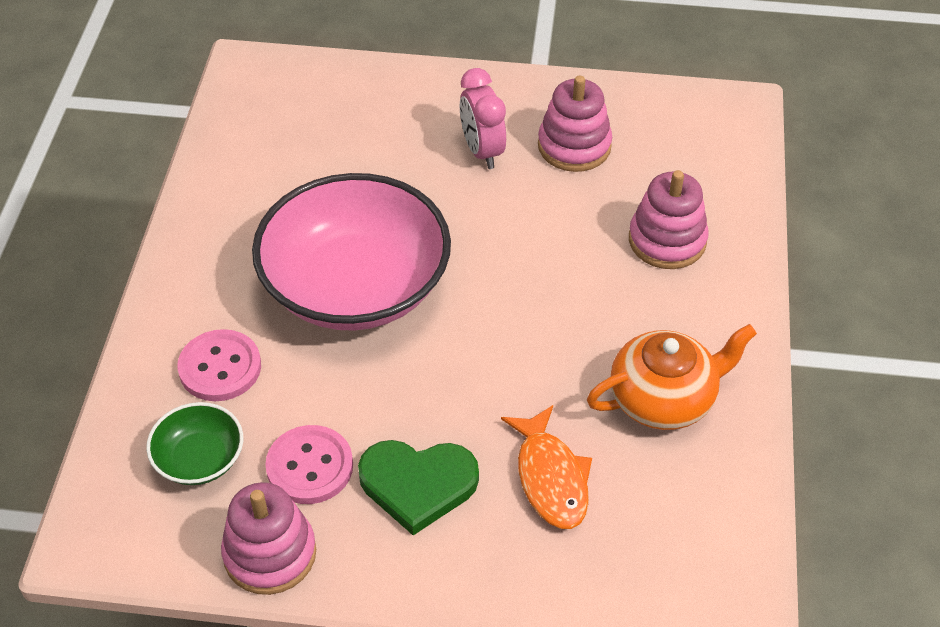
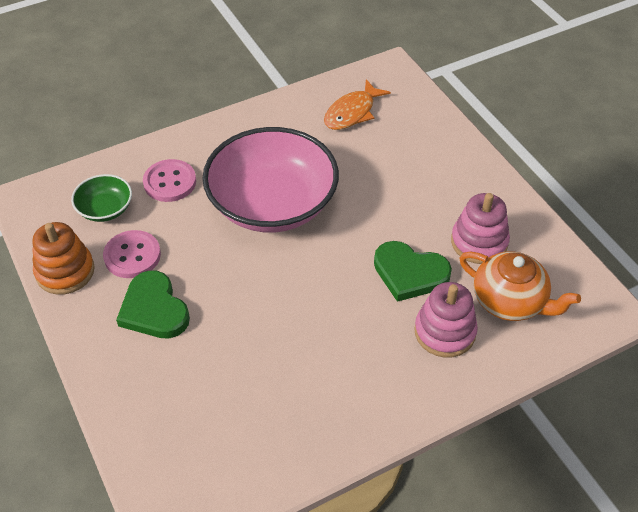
camera: 55 degrees right, 0 degrees up
(270, 553) = (65, 271): pink stacking toy -> orange stacking toy
(482, 151) = (429, 201): pink clock -> none
(550, 478) = (204, 370): orange fish -> orange fish (352, 112)
(567, 224) = (409, 273): none -> green heart
(664, 399) = (310, 398): orange teapot -> orange teapot (510, 301)

